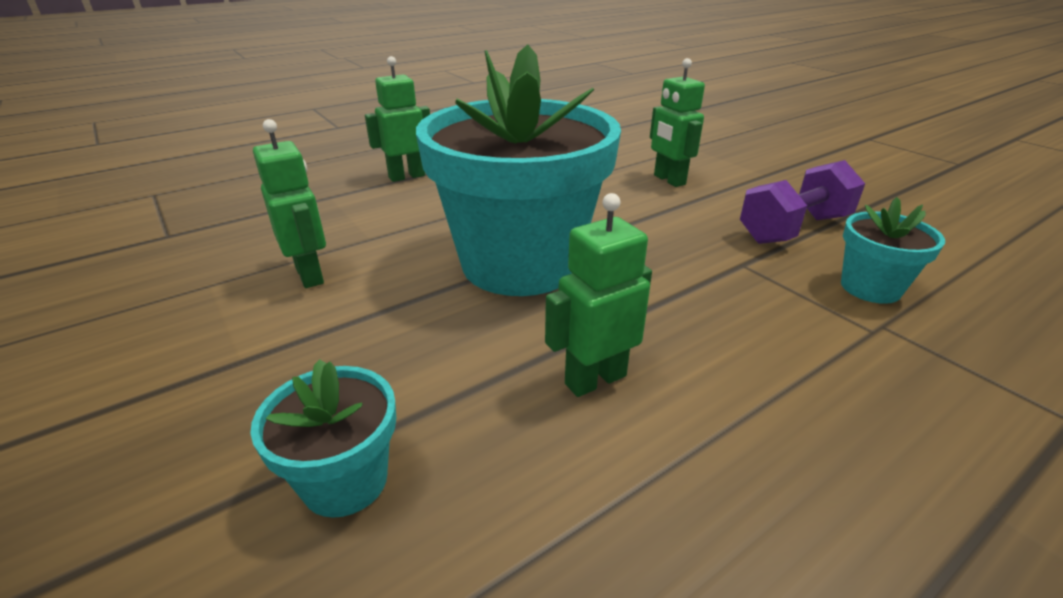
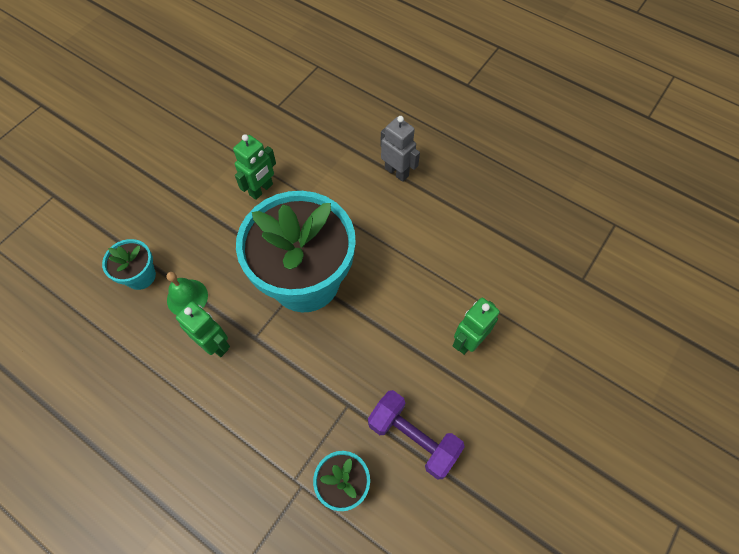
camera: 70 degrees right, 30 degrees up
(406, 176) = (396, 172): green robot -> grey robot
(464, 403) = (187, 297): none -> green bell

